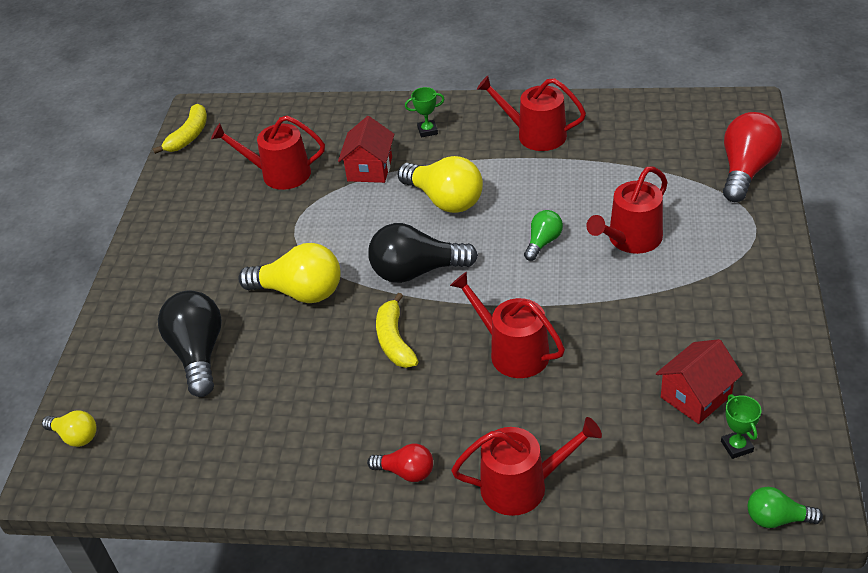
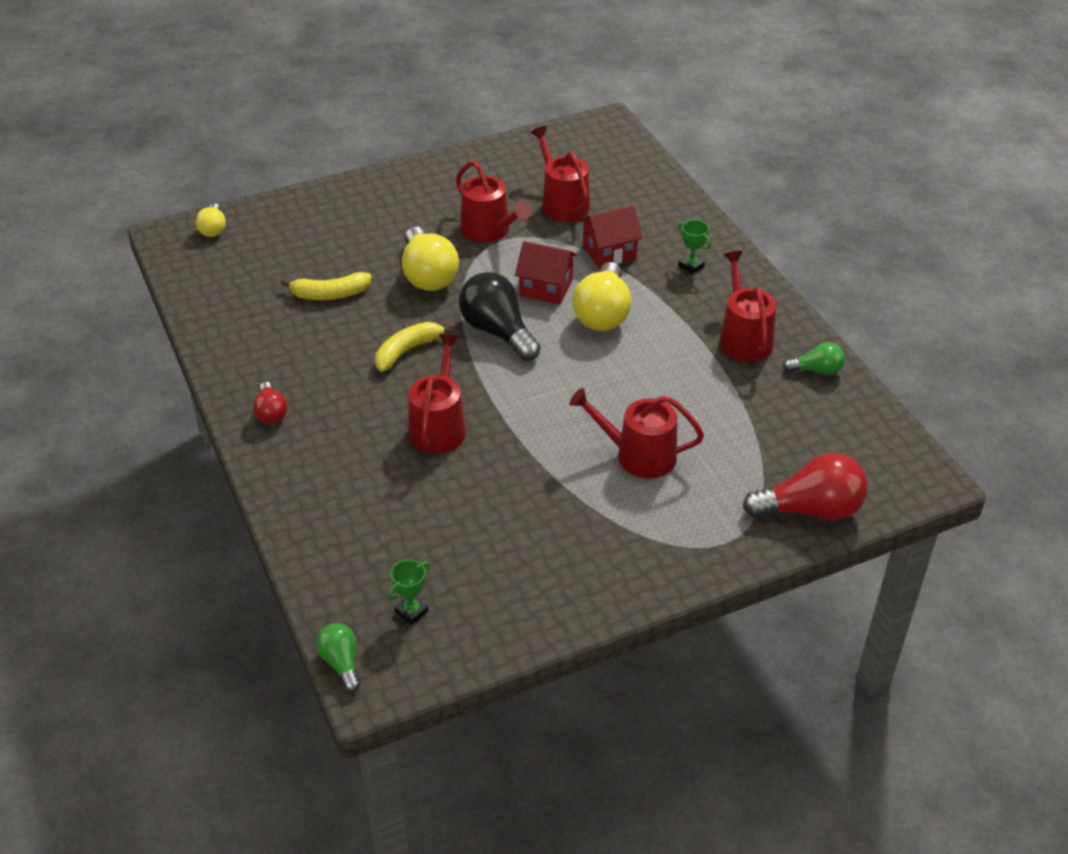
camera: 55 degrees right, 0 degrees up
(189, 136) = (571, 133): yellow banana -> yellow banana (330, 294)
(198, 354) = (327, 251): black light bulb -> none
(522, 486) = (292, 485): red watering can -> red watering can (489, 231)
(543, 242) = (591, 397): green light bulb -> green light bulb (816, 370)
(696, 396) = (457, 565): red house -> red house (546, 288)

